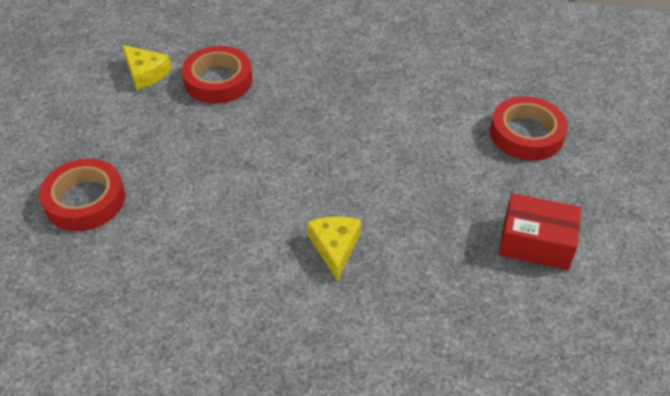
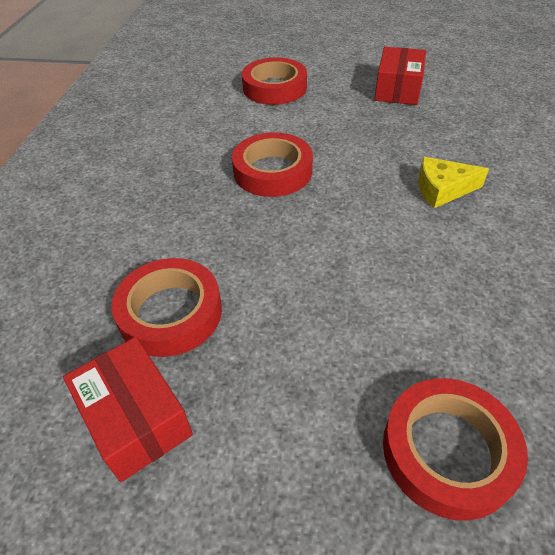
camera: 90 degrees left, 0 degrees up
(145, 73) = (135, 418): yellow cheese -> red box
(370, 130) = (272, 171): none -> red tape

